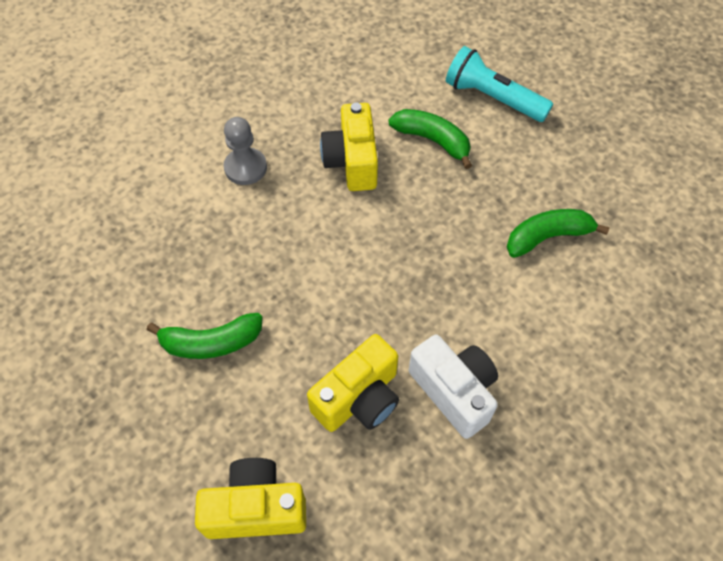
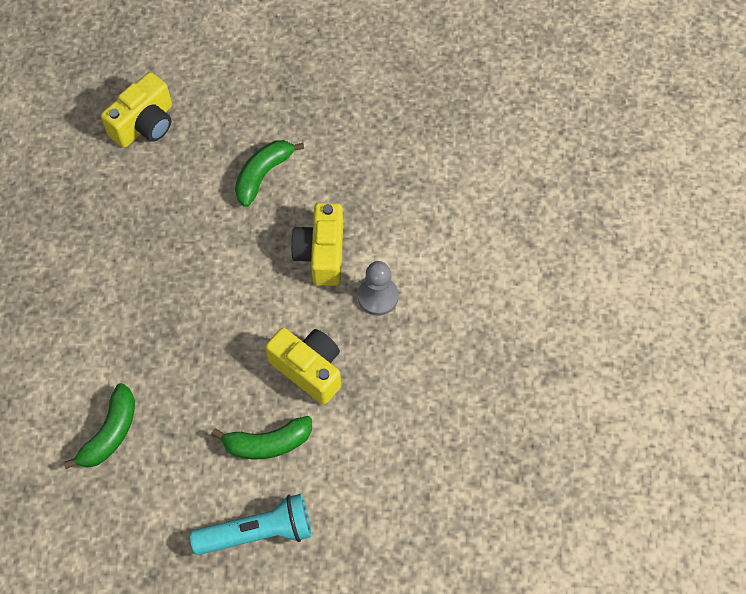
camera: 135 degrees right, 5 degrees up
(359, 398) = (142, 219): yellow camera -> yellow camera (321, 253)
(454, 391) = (88, 270): white camera -> none

